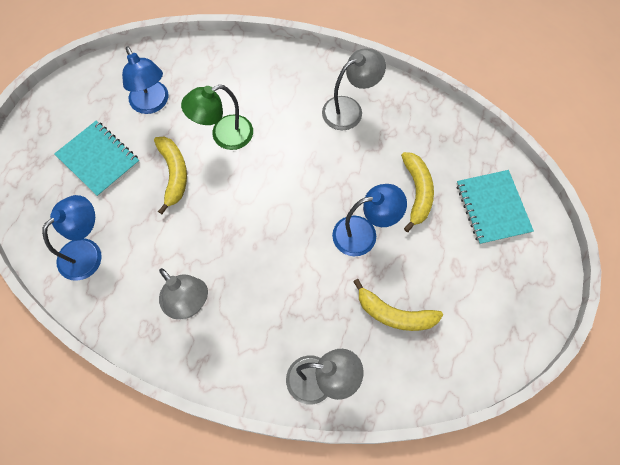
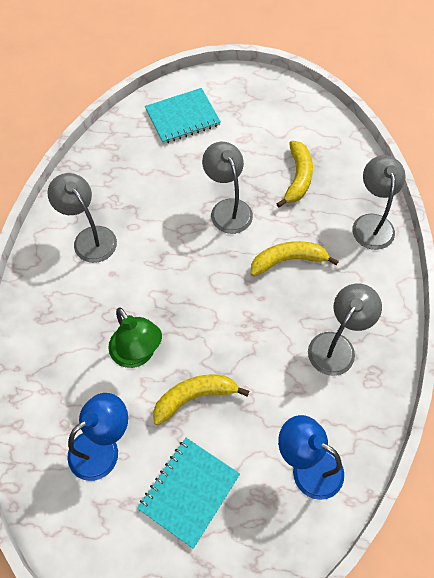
camera: 100 degrees left, 5 degrees down
(364, 234) = (227, 209): blue lamp -> grey lamp
(417, 192) = (177, 172): yellow banana -> yellow banana (288, 260)

